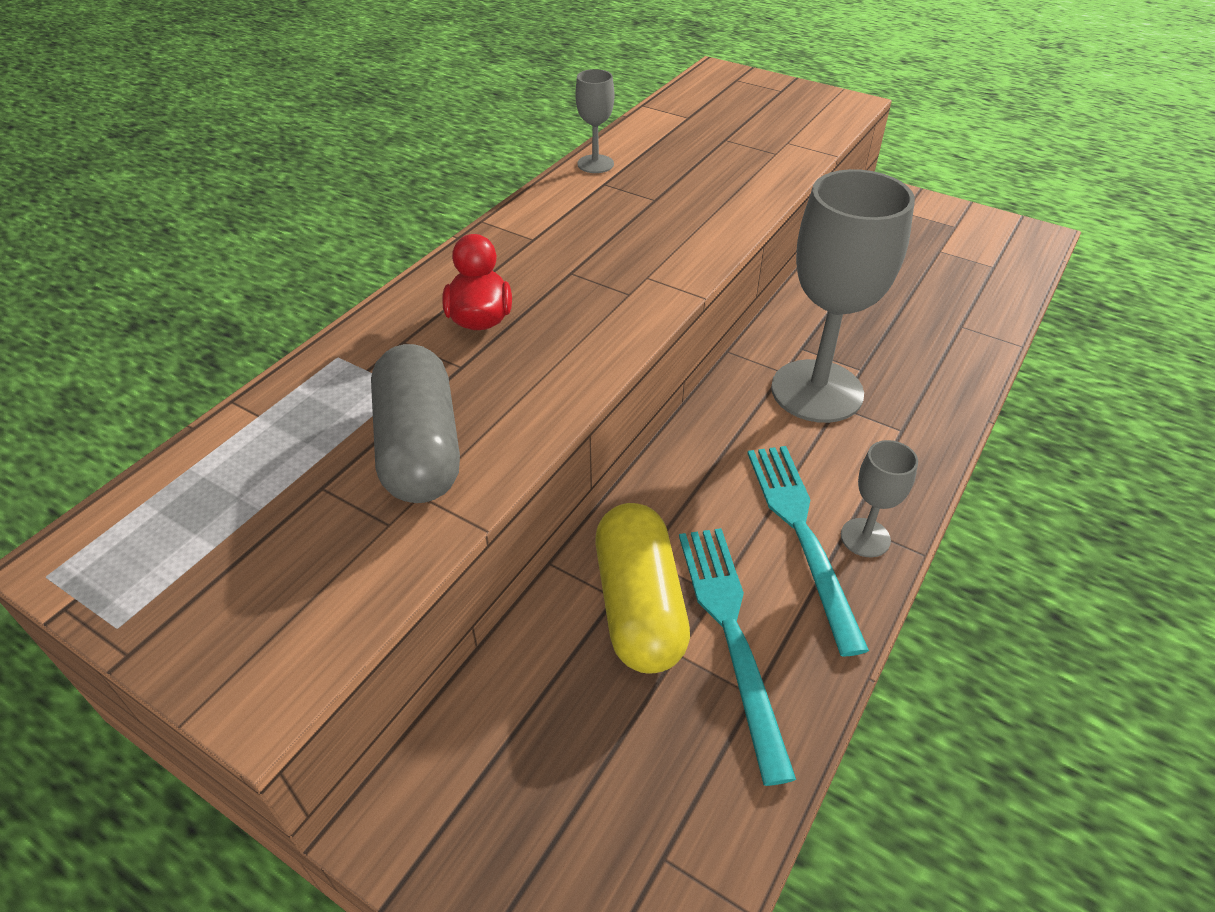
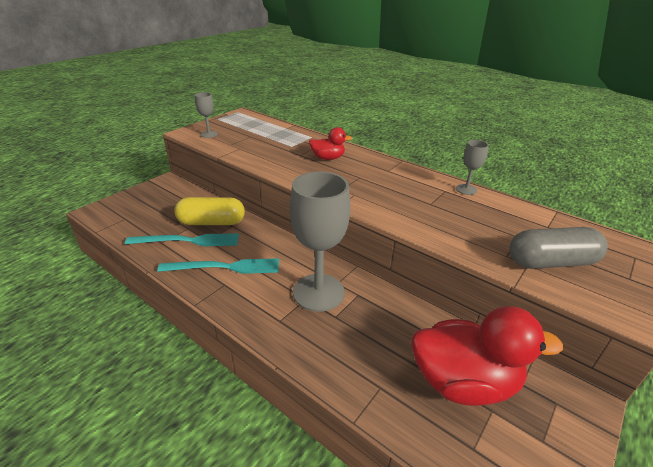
camera: 95 degrees right, 10 degrees down
(419, 448) = (260, 148): grey capsule -> grey capsule (551, 262)
(865, 537) = (213, 286): grey goblet -> grey goblet (209, 134)
(914, 264) = (463, 382): none -> red duck

